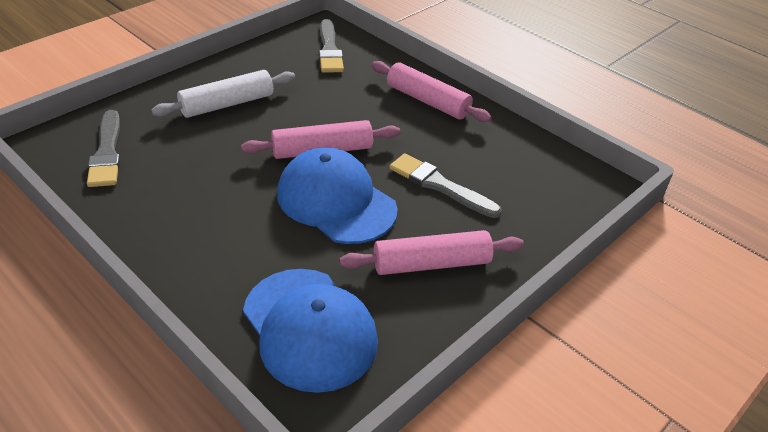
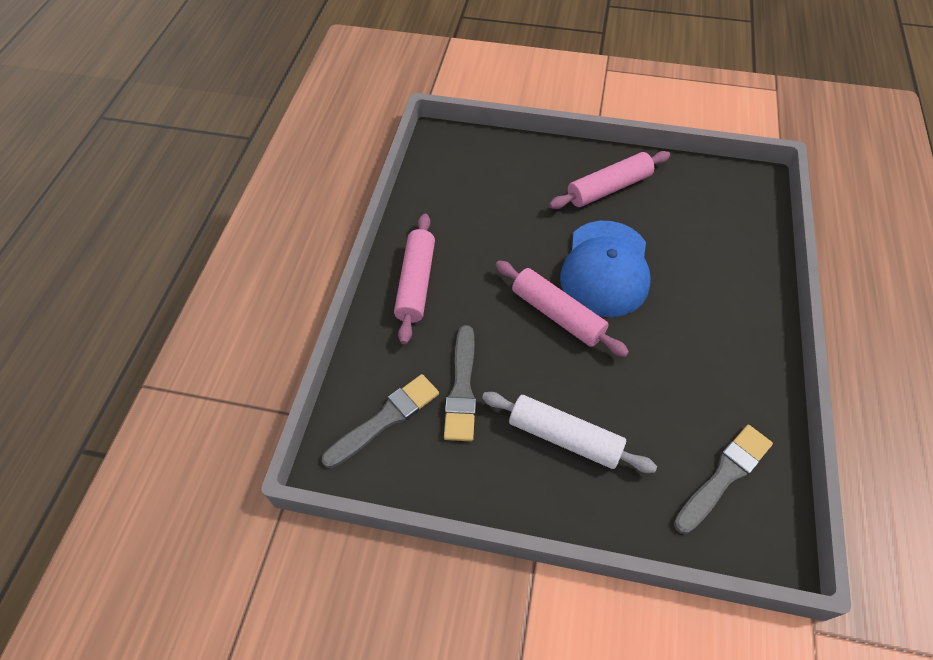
camera: 120 degrees left, 15 degrees up
(309, 328) = (720, 215): blue cap -> none
(431, 264) = (608, 188): pink rolling pin -> pink rolling pin turned 75 degrees counterclockwise
(440, 186) = (527, 220): grey brush -> grey brush (462, 388)

